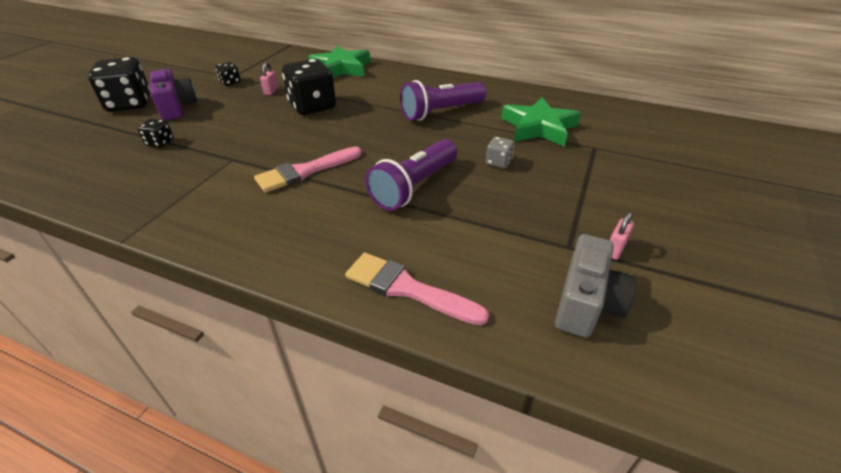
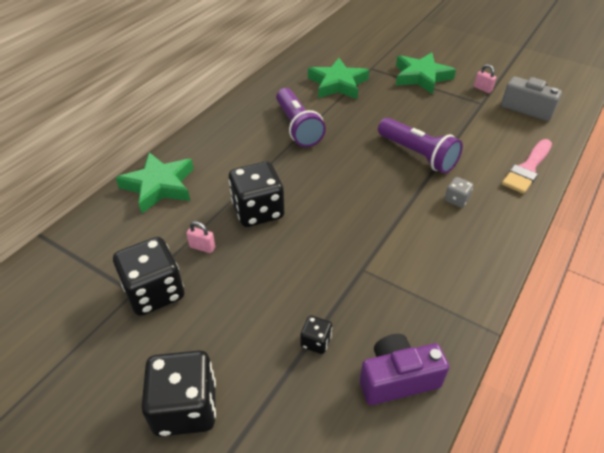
camera: 80 degrees left, 5 degrees up
(177, 107) = (218, 342): purple camera -> purple camera (397, 379)
(230, 82) = (155, 292): black dice -> black dice, size x2.13
(305, 171) = (390, 215): pink brush -> none
(498, 162) = (387, 111): grey dice -> grey dice (456, 200)
(604, 187) = (421, 77): none -> green star

